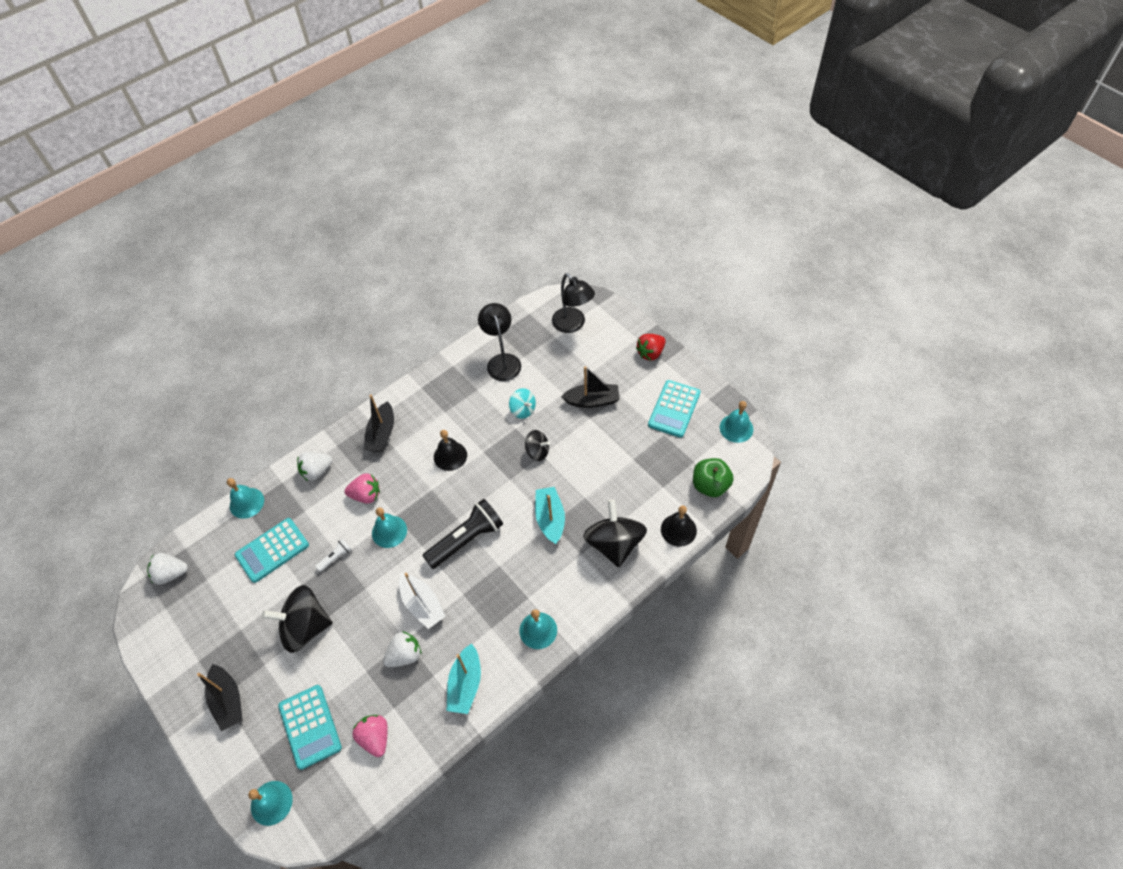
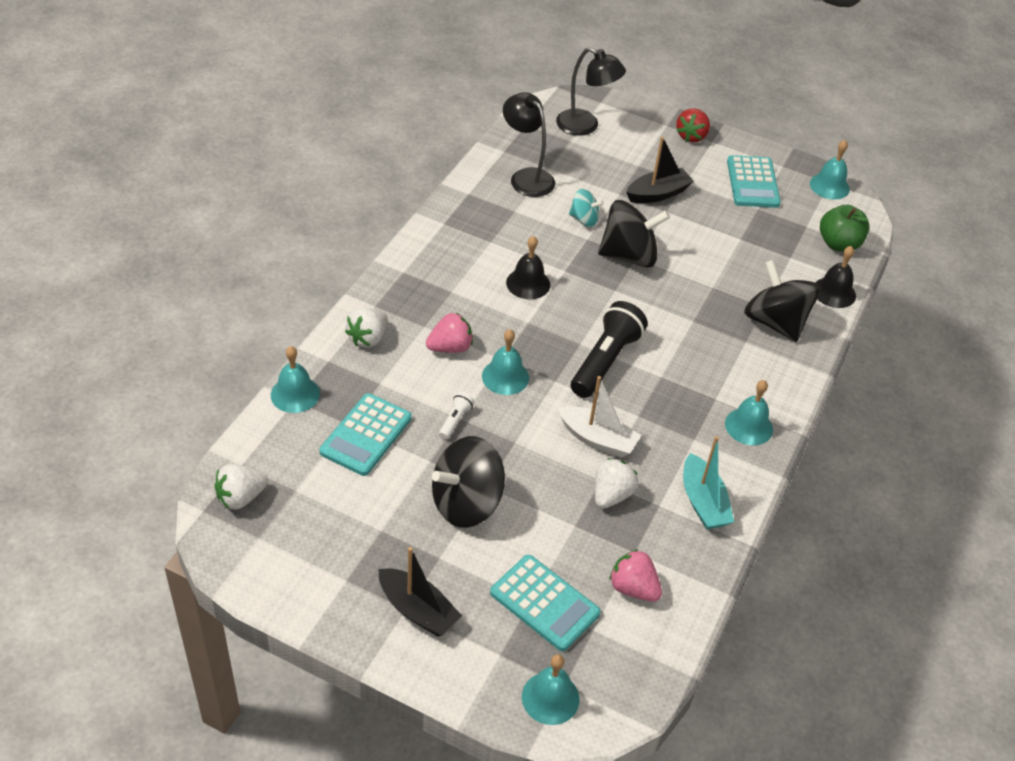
camera: 30 degrees left, 10 degrees down
(382, 434) = (426, 281): black boat -> none
(537, 451) = (629, 256): black spinning top -> black spinning top, size x1.89
(550, 518) = (688, 316): turquoise boat -> none

